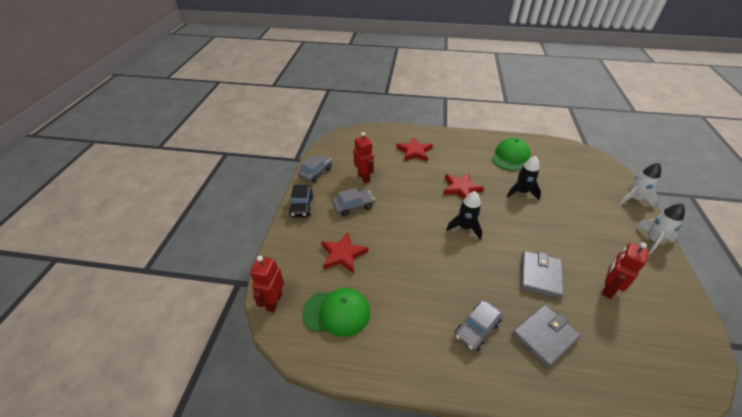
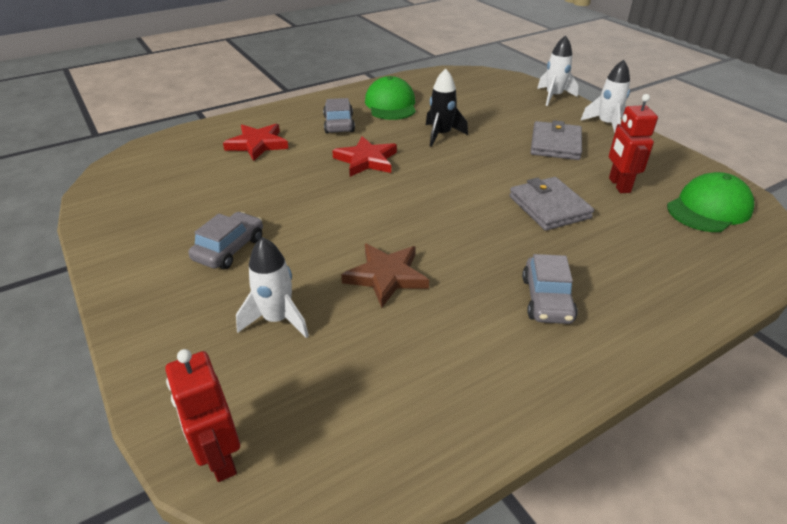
camera: 40 degrees left, 5 degrees down
(301, 206) = (131, 292): black car -> none
(315, 172) = (111, 234): grey car -> grey car (339, 124)
(337, 312) = (349, 400): green cap -> green cap (709, 208)
(343, 254) = (277, 319): red star -> white rocket
(364, 178) = (209, 206): red robot -> none
(407, 263) = (386, 276): none -> brown star
(465, 228) = (417, 200): black rocket -> none
(544, 336) = (617, 263): grey wallet -> grey wallet (555, 144)

